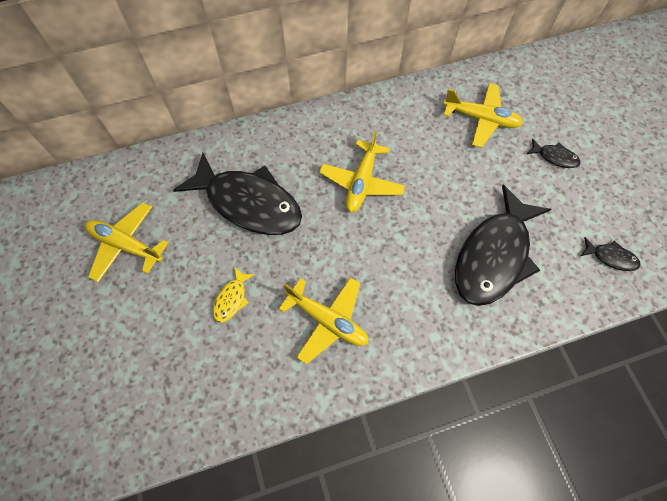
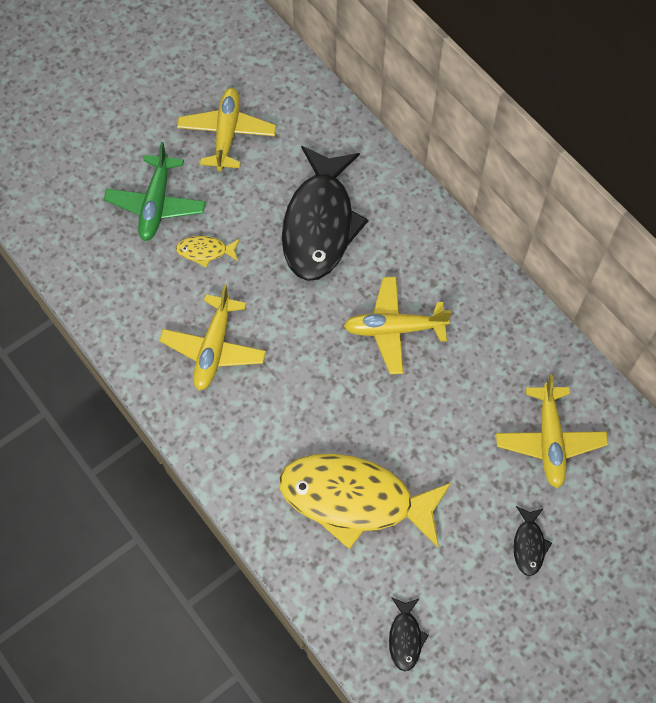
camera: 70 degrees right, 0 degrees up
(164, 326) = (156, 204): none -> green plane
(494, 256) = (354, 499): black fish -> yellow fish

